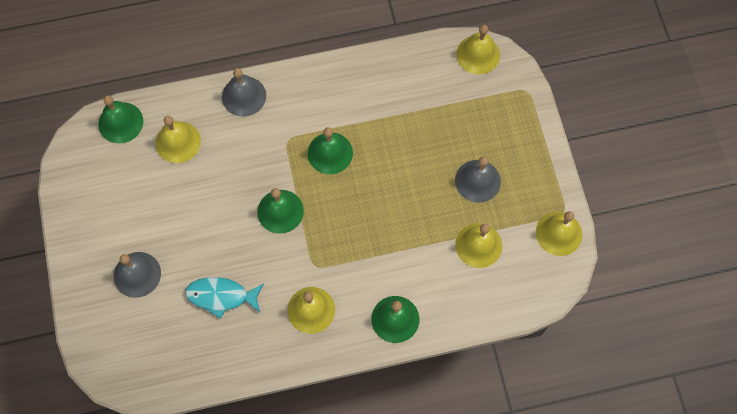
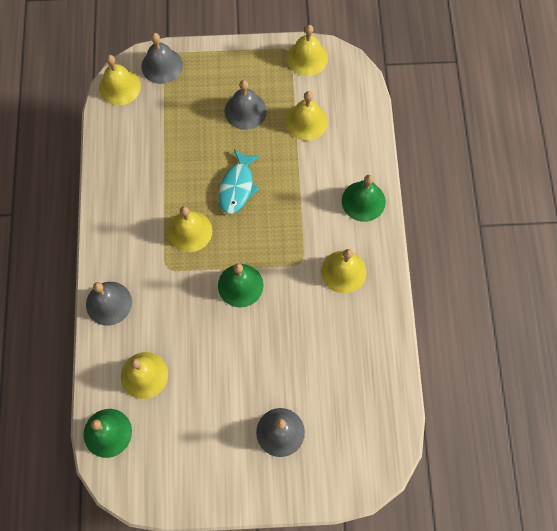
camera: 80 degrees left, 0 degrees up
(221, 296) = (317, 351): turquoise fish -> turquoise fish (237, 187)
(330, 153) = (190, 231): green bell -> yellow bell
(512, 89) = (162, 65): none -> grey bell

